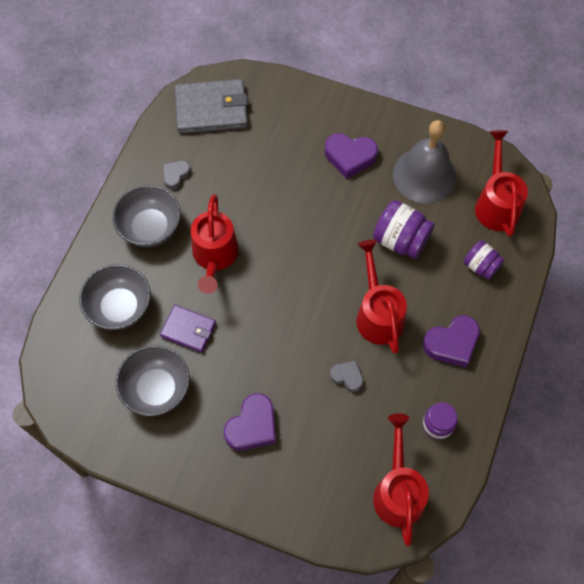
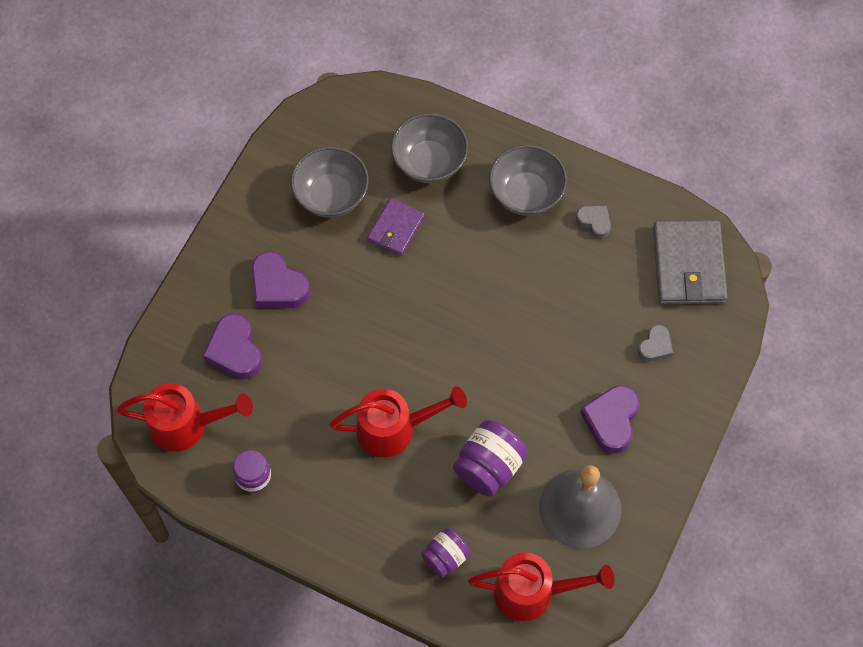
camera: 95 degrees right, 0 degrees up
(214, 257) = (483, 259): red watering can -> none
(347, 377) = (321, 387): grey heart -> grey heart (655, 346)
(452, 343) = (348, 507): purple heart -> purple heart (235, 350)

